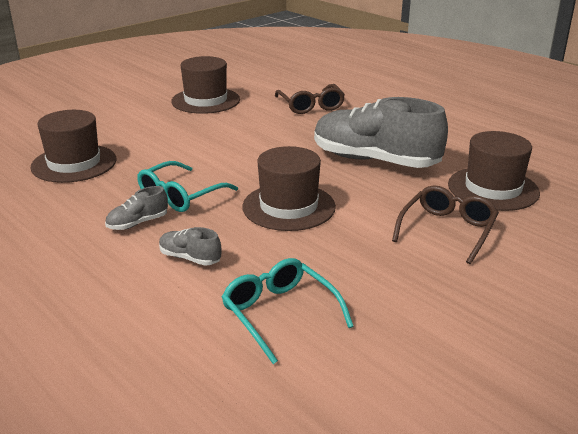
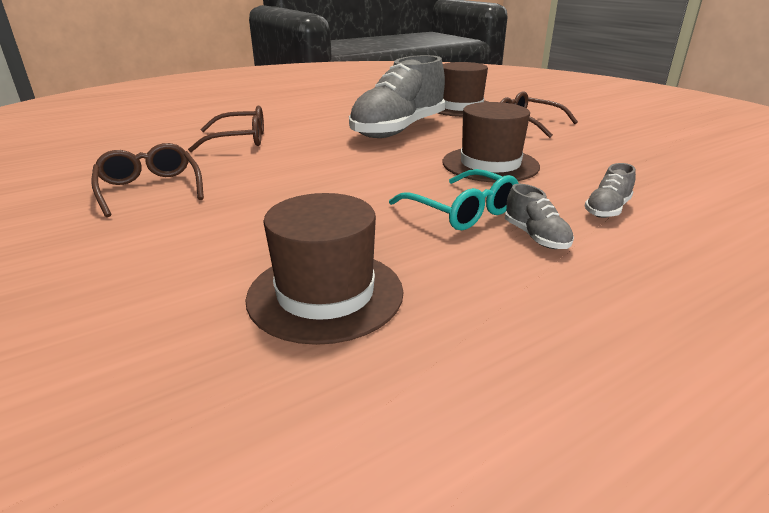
camera: 80 degrees left, 0 degrees up
(205, 100) = (150, 189): brown hat -> brown glasses
(280, 314) = (681, 178): turquoise glasses -> none

